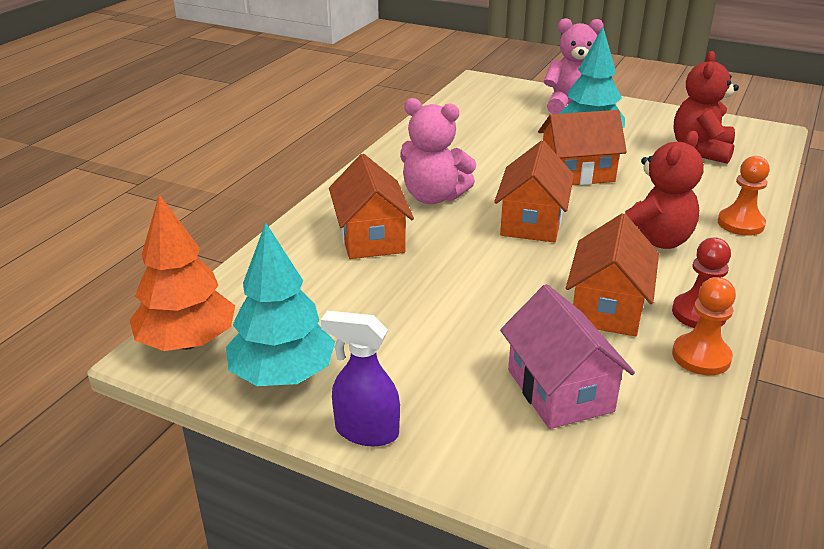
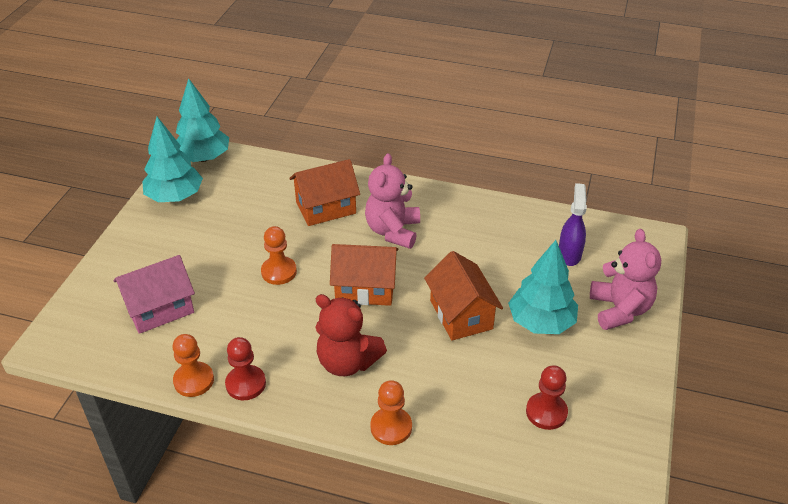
camera: 80 degrees right, 10 degrees up
(187, 342) = (203, 158): orange tree -> turquoise tree
(366, 431) = (128, 234): purple spray bottle -> purple spray bottle (569, 254)
(493, 280) = (279, 272): none -> orange pawn
(607, 307) = (249, 332): orange house -> none
(701, 150) = (546, 412): red teddy bear -> red pawn

